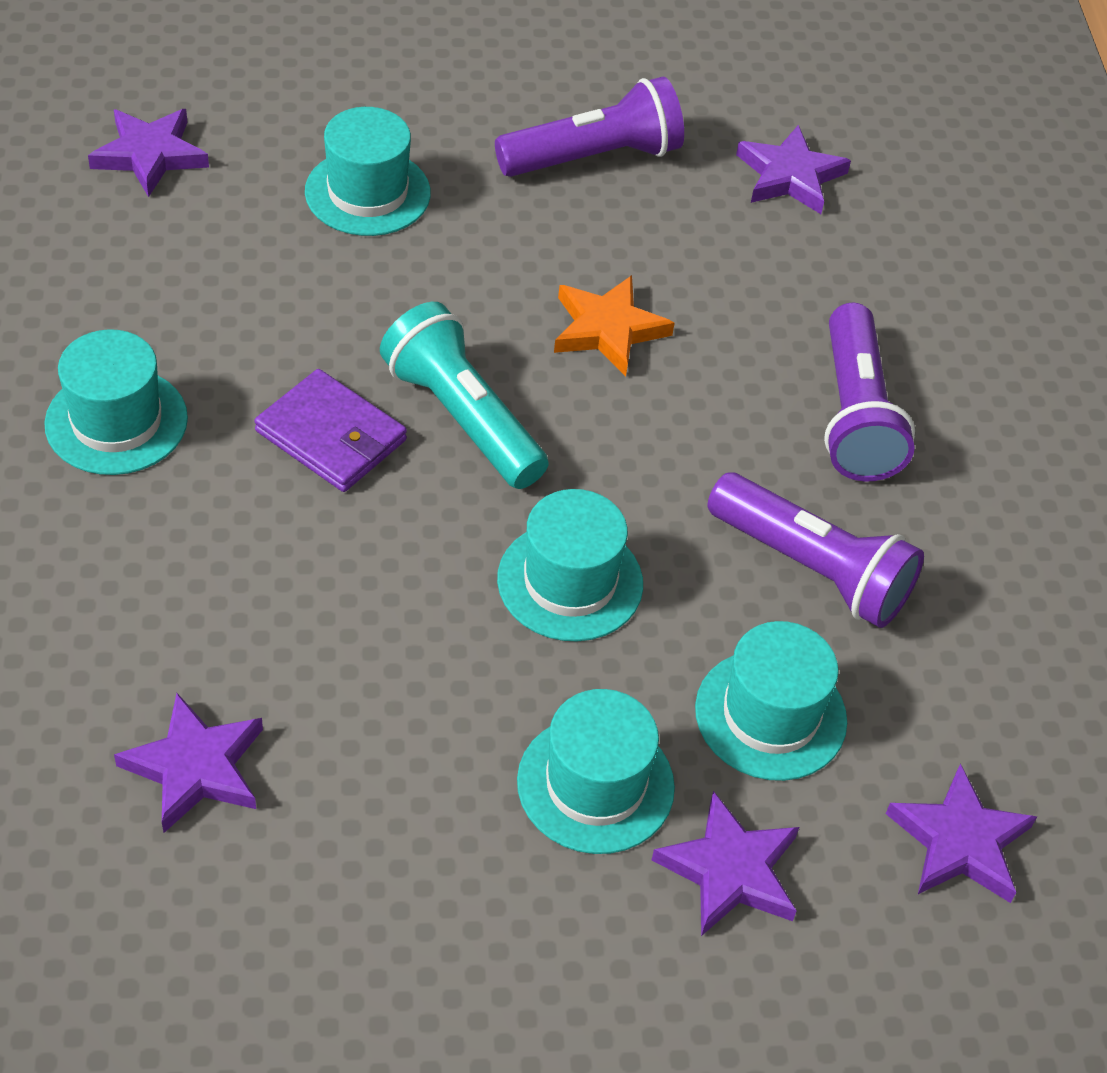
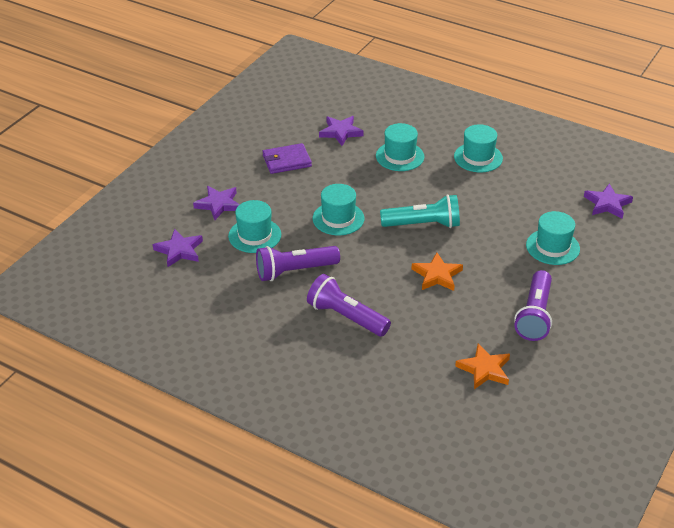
camera: 130 degrees right, 10 degrees down
(331, 436) = (438, 195): purple wallet -> purple wallet (286, 161)
(595, 784) = (268, 193): turquoise hat -> turquoise hat (400, 156)
(790, 176) = (484, 369): purple star -> orange star

